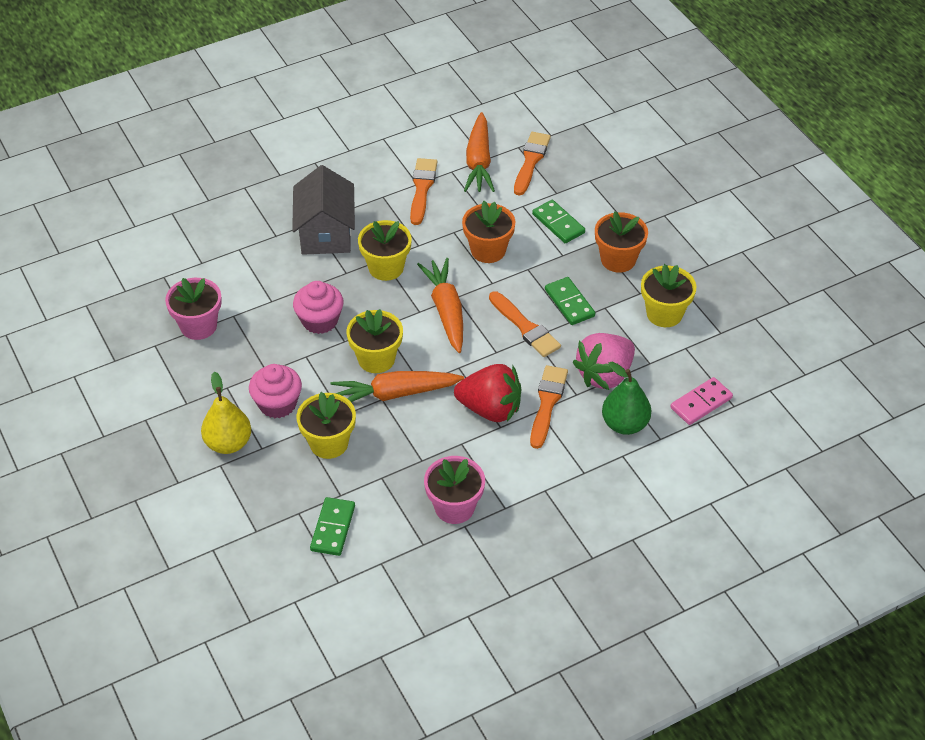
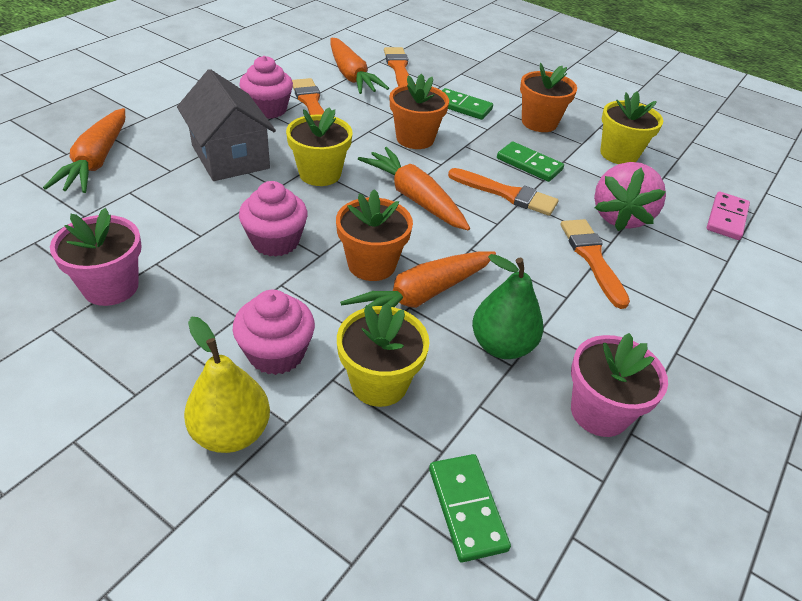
camera: 30 degrees left, 5 degrees down
(227, 213) = (96, 161): none -> orange carrot
(376, 359) = (371, 264): yellow flower pot -> orange flower pot
(381, 187) = (268, 109): none -> pink cupcake
(490, 409) = (540, 281): red strawberry -> none
(625, 424) = (683, 257): green pear -> green pear (502, 345)

